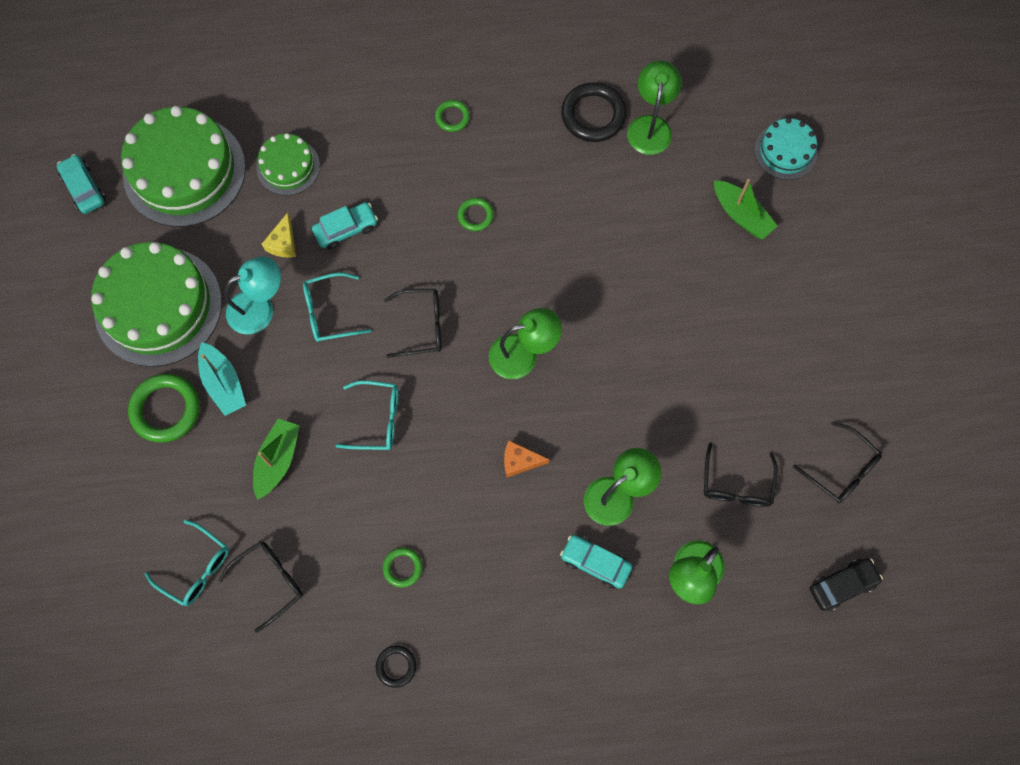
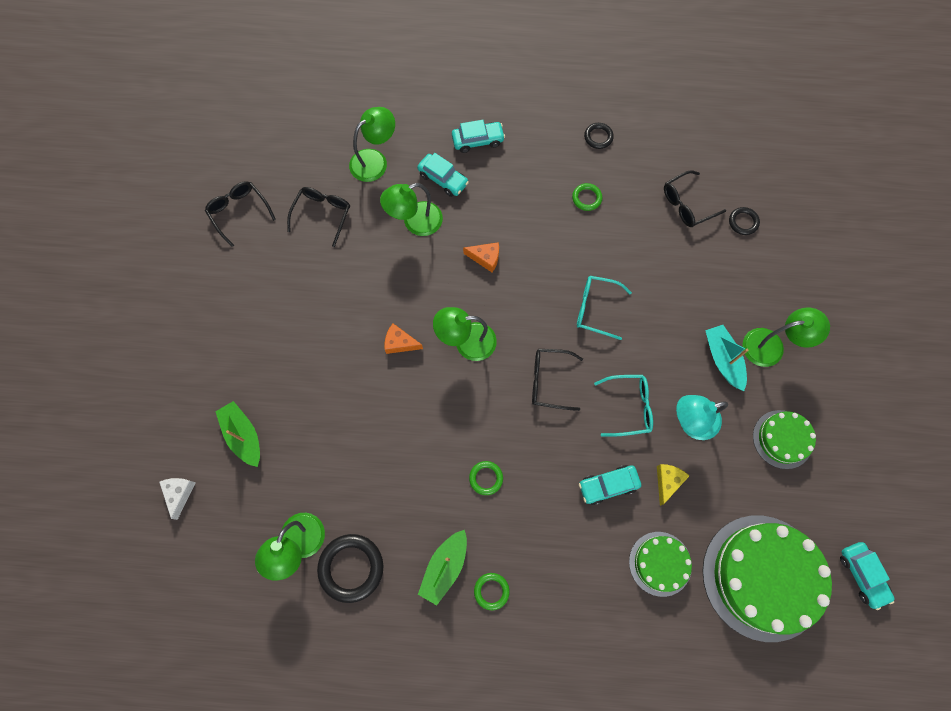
camera: 170 degrees left, 0 degrees up
(158, 306) = (782, 439): green cake -> green cake, size x0.52
(166, 409) = (771, 346): green ring -> green lamp
(196, 568) = (743, 222): turquoise glasses -> black ring
(277, 460) = (678, 290): green boat -> green boat (445, 567)
(560, 631) = (478, 140): none -> turquoise car
(599, 340) = (400, 343): none -> orange cheese
(785, 151) = (179, 493): turquoise cake -> white cheese
(842, 585) = (269, 137): black car -> none

